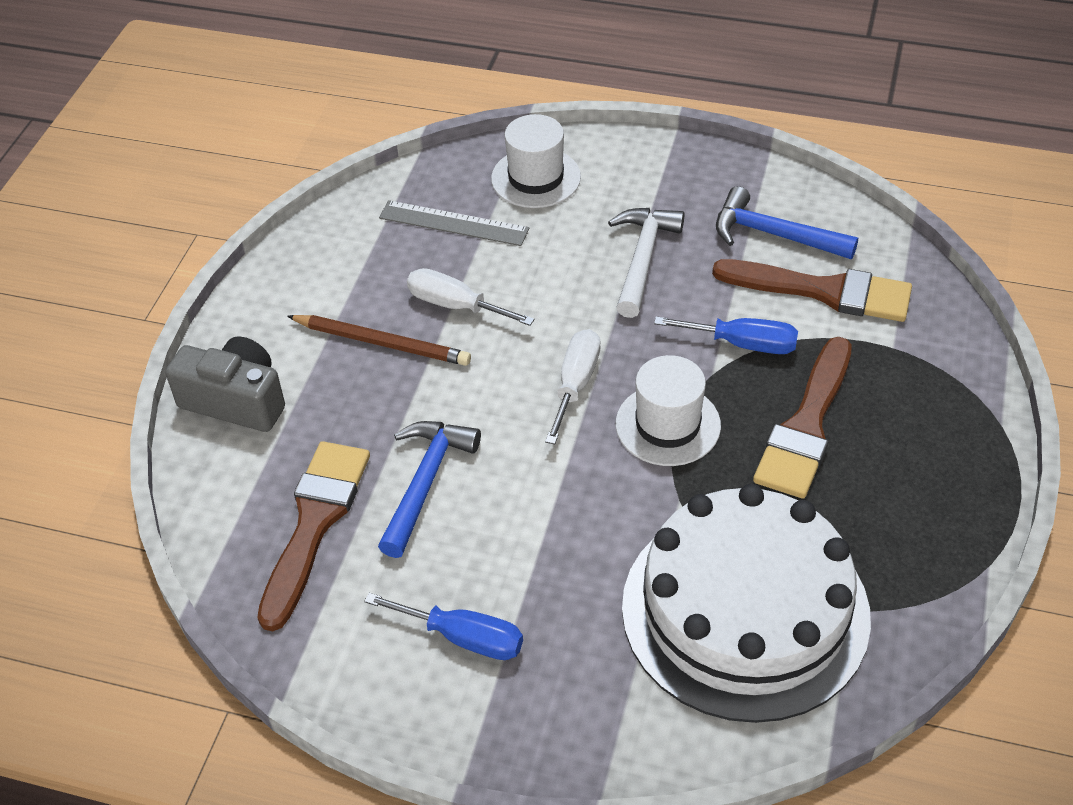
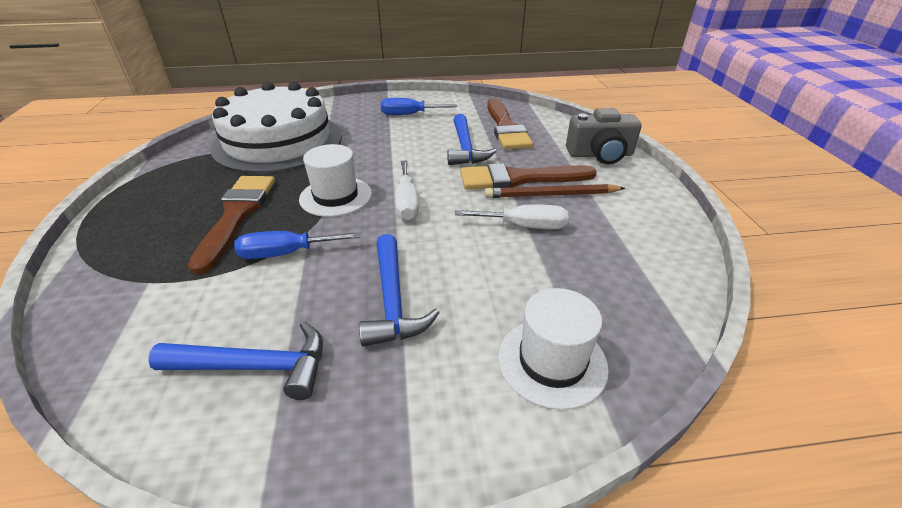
camera: 155 degrees right, 10 degrees down
(453, 223) = (586, 286): grey ruler -> none
(642, 258) = (393, 301): white hammer -> blue hammer
(823, 291) = (206, 315): brown brush -> brown brush (519, 179)

